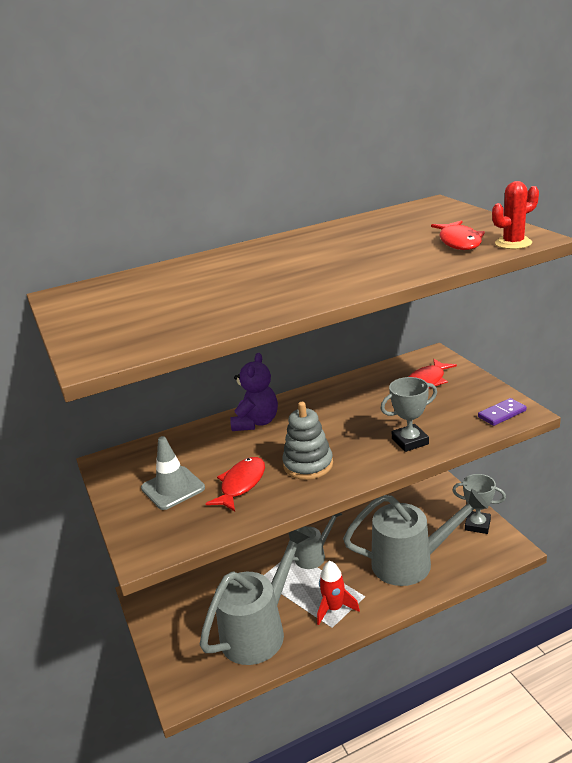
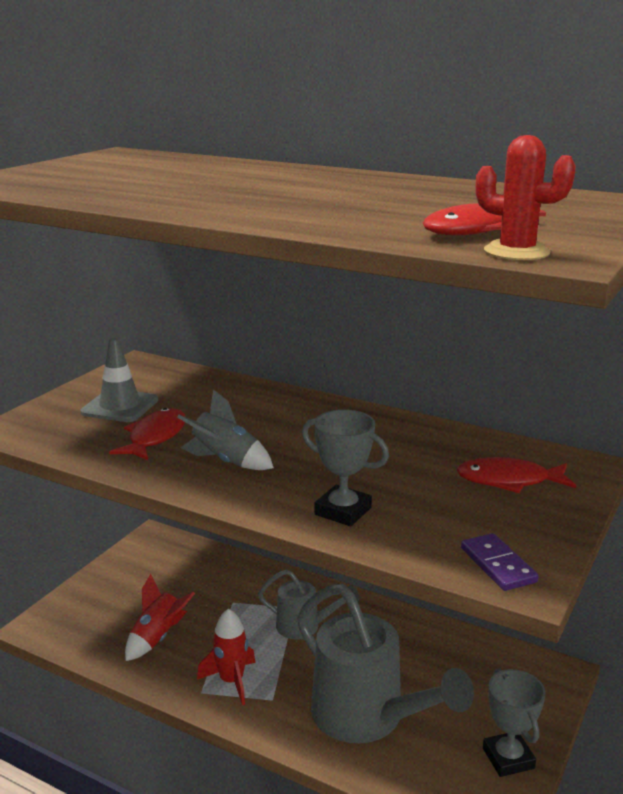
camera: 50 degrees right, 5 degrees down
(241, 484) = (155, 437): red fish -> red fish turned 60 degrees counterclockwise
(256, 422) = (280, 406): purple teddy bear -> none
(260, 630) = (157, 638): grey watering can -> red rocket
(308, 464) = (225, 461): grey stacking toy -> grey rocket
(502, 414) = (497, 565): purple domino -> purple domino turned 45 degrees clockwise

